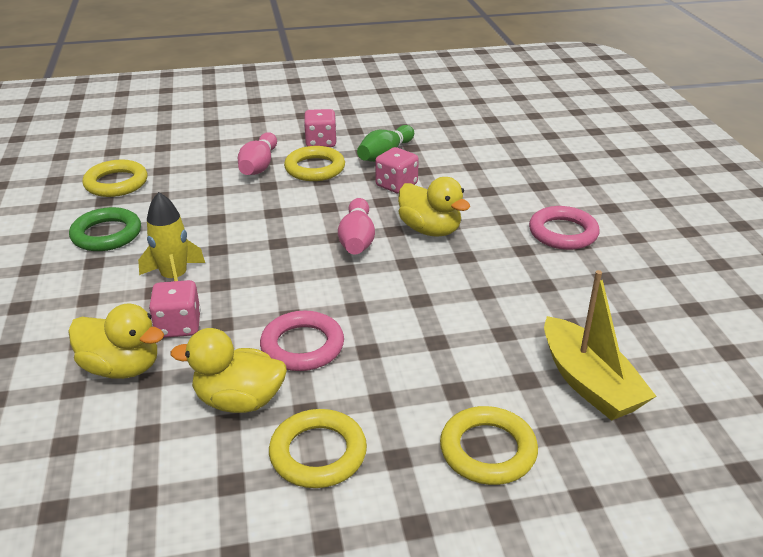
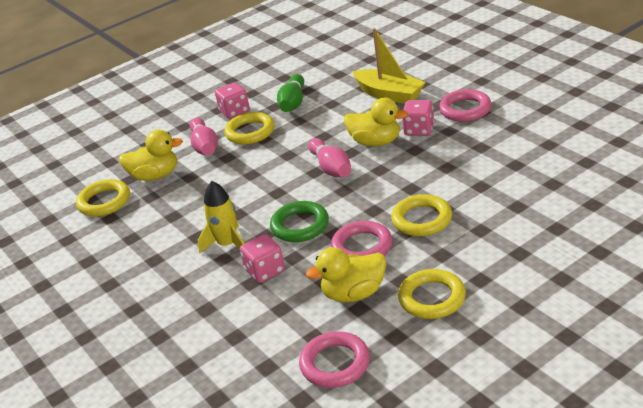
camera: 20 degrees left, 0 degrees up
(106, 234) = (141, 238): green ring -> green ring (300, 225)
(122, 367) = (254, 310): yellow duck -> yellow duck (155, 176)
(132, 482) = (335, 364): none -> pink ring
(396, 185) = (322, 121): pink dice -> pink dice (419, 130)
(488, 450) = (528, 252): yellow ring -> yellow ring (422, 219)
(589, 383) = (554, 192): yellow boat -> yellow boat (389, 94)

